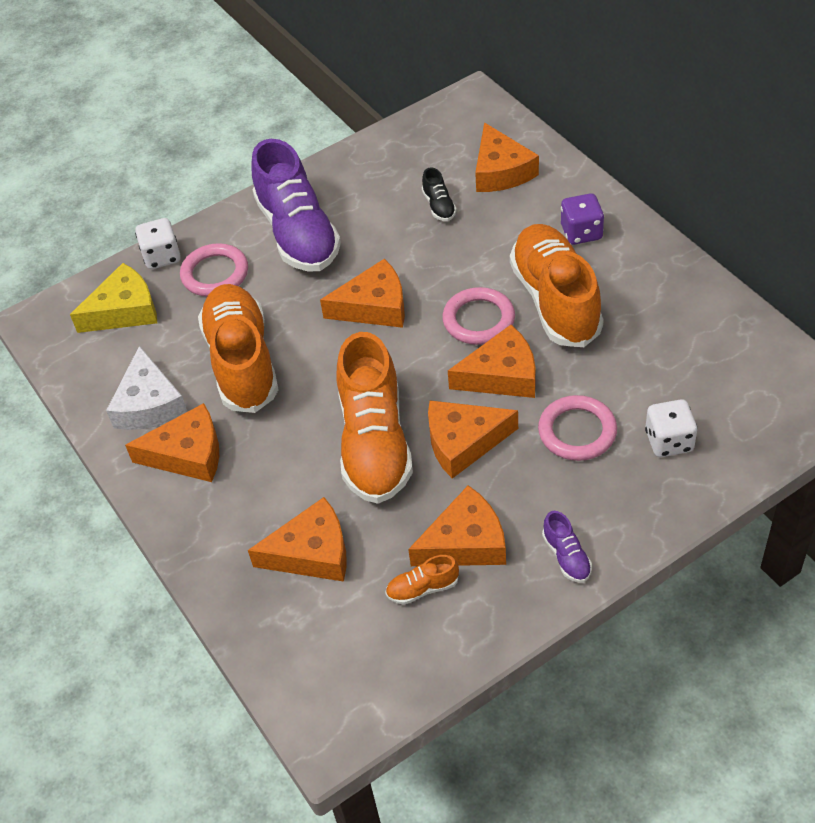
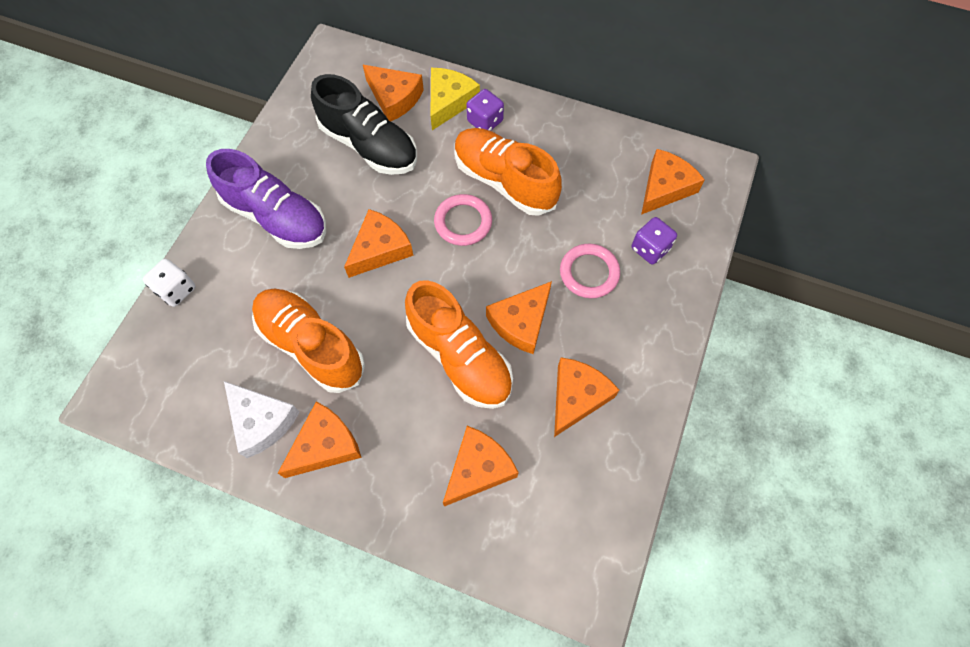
camera: 40 degrees left, 15 degrees up
(124, 310) = (179, 352): yellow cheese -> yellow cheese (449, 102)
(215, 274) = (233, 283): pink ring -> none
(422, 588) = (574, 449): orange shoe -> none
(439, 206) = (369, 146): black shoe -> black shoe, size x2.45
(501, 375) = (509, 257): orange cheese -> orange cheese (665, 187)
(566, 556) = (648, 368): purple shoe -> none
(669, 441) = (650, 249): white dice -> purple dice

